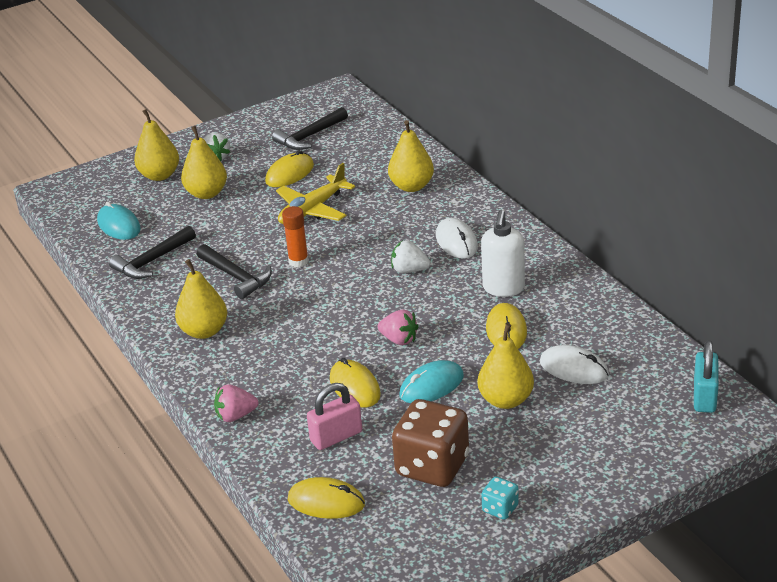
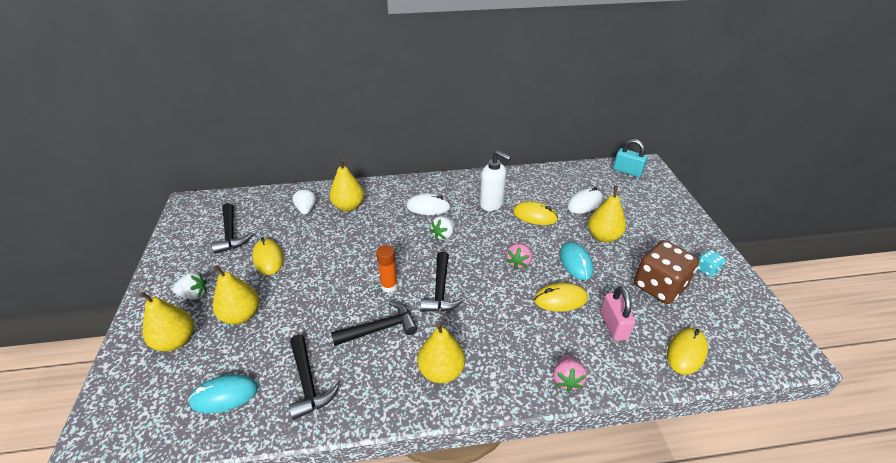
camera: 70 degrees left, 5 degrees up
(312, 210) = (329, 260): yellow plane -> none
(314, 297) = (440, 290): none -> black hammer
(383, 162) = (306, 209): none -> white strawberry
(399, 340) = (518, 262): pink strawberry -> pink strawberry turned 150 degrees clockwise

